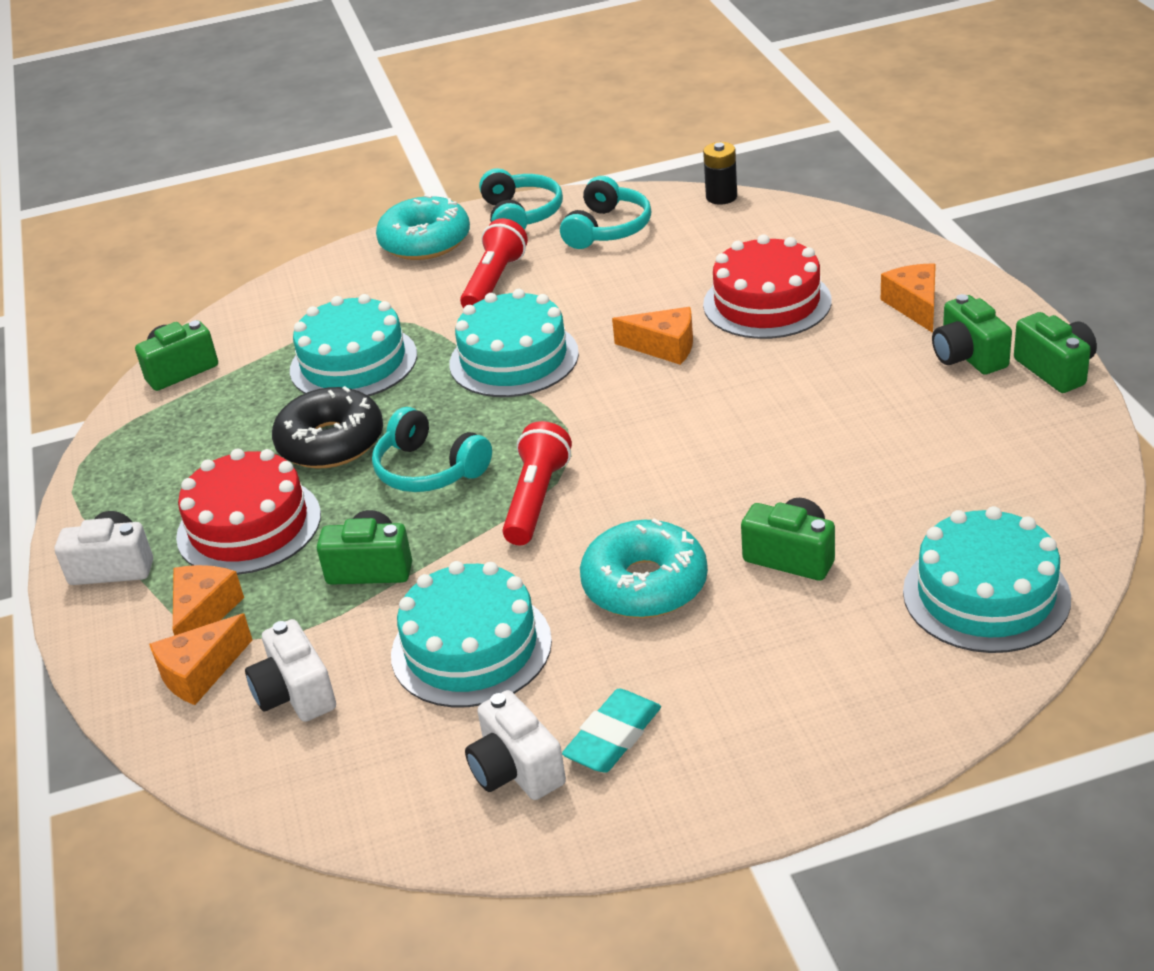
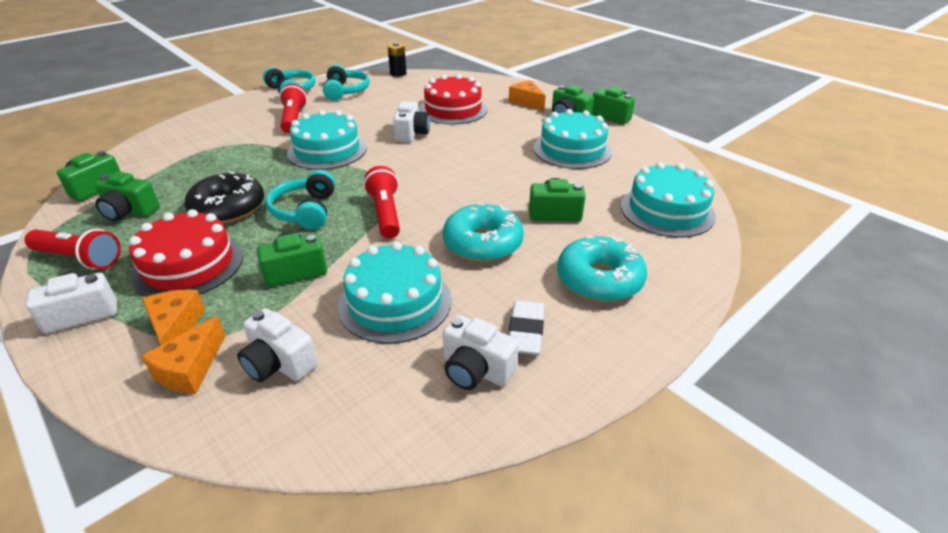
camera: 30 degrees left, 0 degrees up
(131, 485) = (79, 258): none -> red flashlight
(208, 421) = (129, 212): none -> green camera
(353, 362) = (223, 166): turquoise cake -> turquoise cake (572, 150)
(425, 241) = (240, 107): turquoise donut -> turquoise donut (599, 279)
(429, 470) = (305, 211): turquoise headphones -> turquoise headphones turned 75 degrees clockwise
(613, 737) = (525, 332): turquoise eraser -> white eraser
(664, 347) = (412, 134): orange cheese -> white camera

